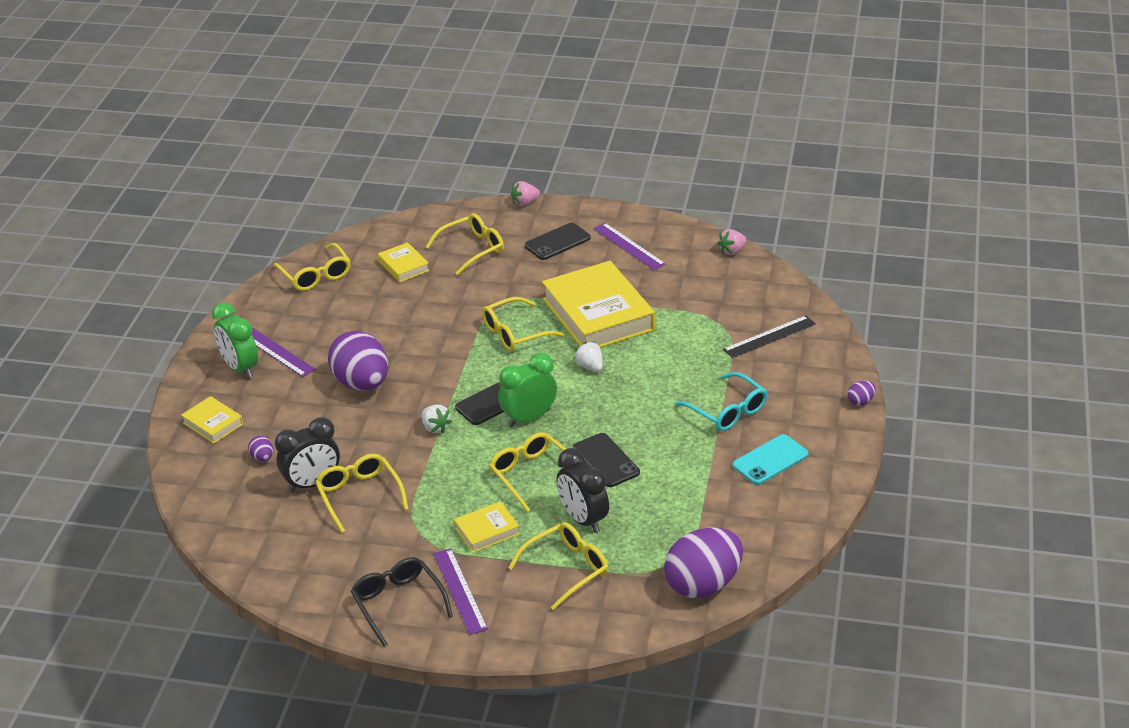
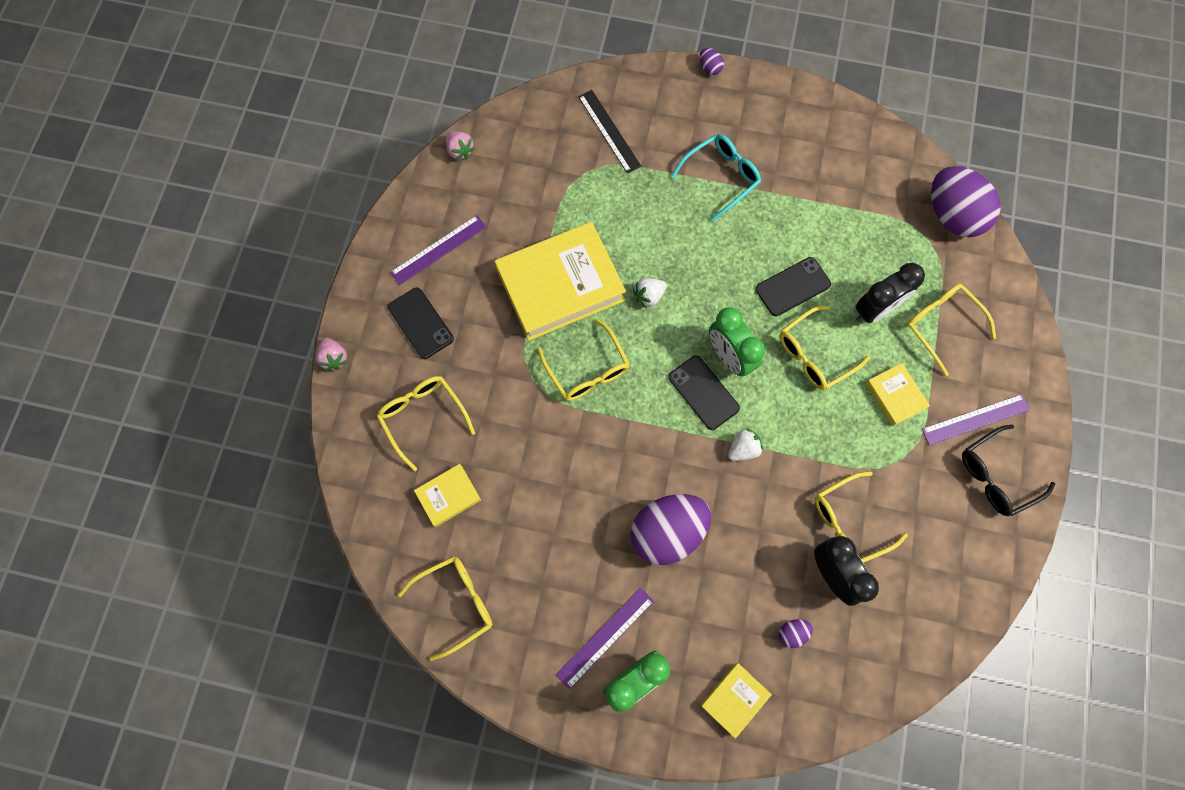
camera: 90 degrees left, 35 degrees up
(770, 460) = (790, 148): turquoise phone -> none

